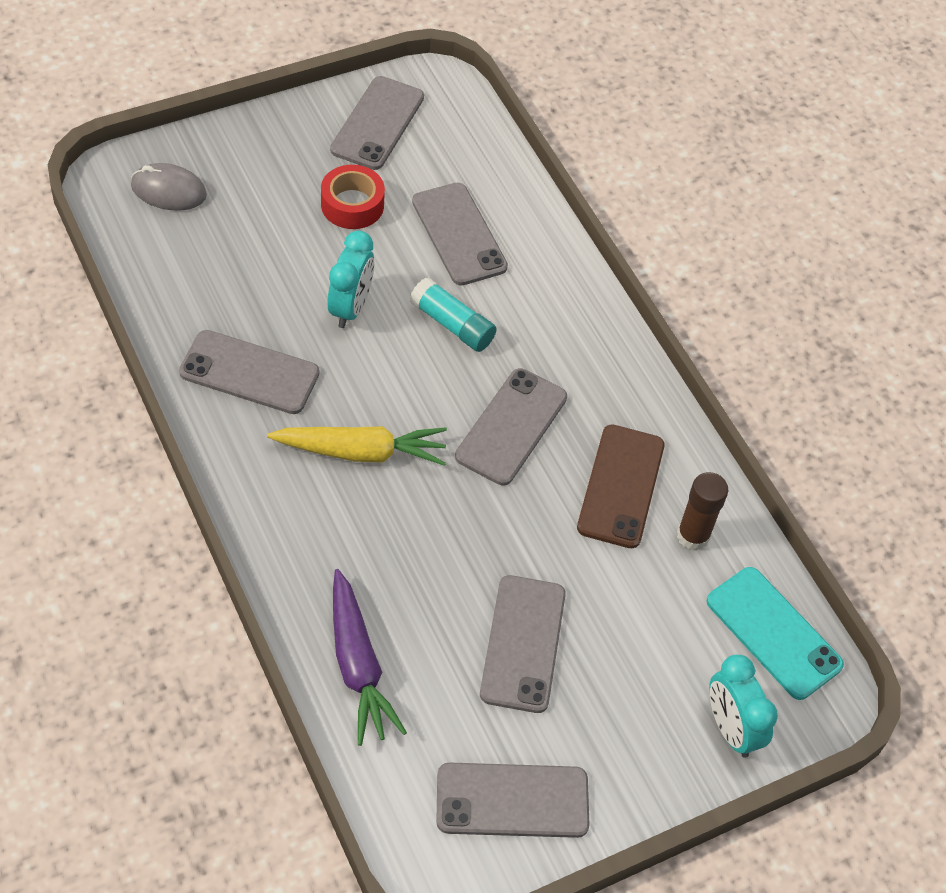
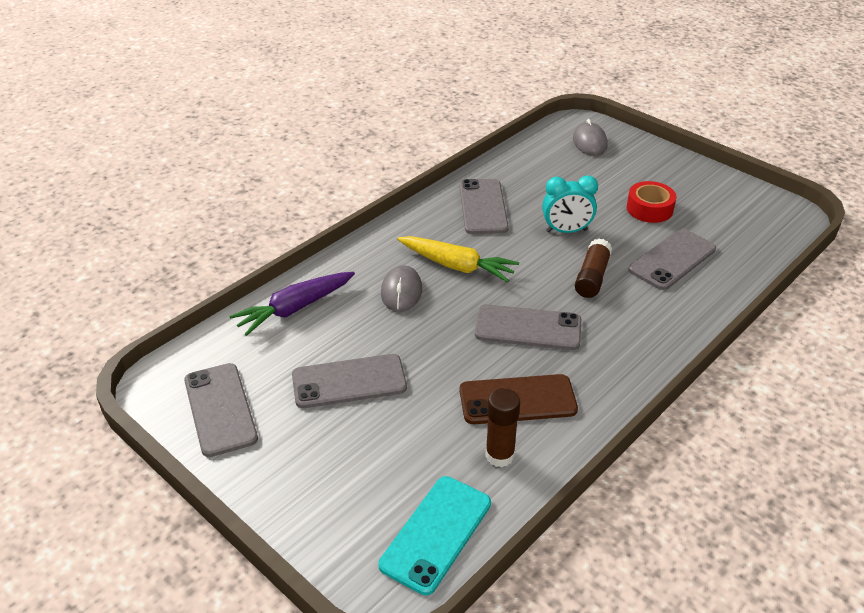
camera: 75 degrees right, 15 degrees down
(361, 452) = (457, 266): yellow carrot -> yellow carrot turned 45 degrees counterclockwise
(377, 123) = (728, 200): grey phone -> none
(382, 531) = (401, 291): none -> grey mouse
(452, 324) = (592, 277): turquoise glue stick -> brown glue stick
(730, 728) = (330, 525): turquoise clock -> none

